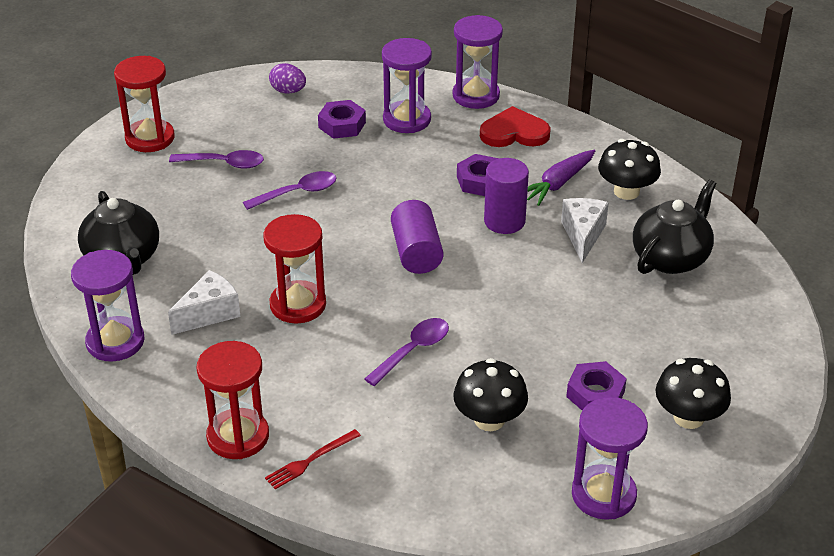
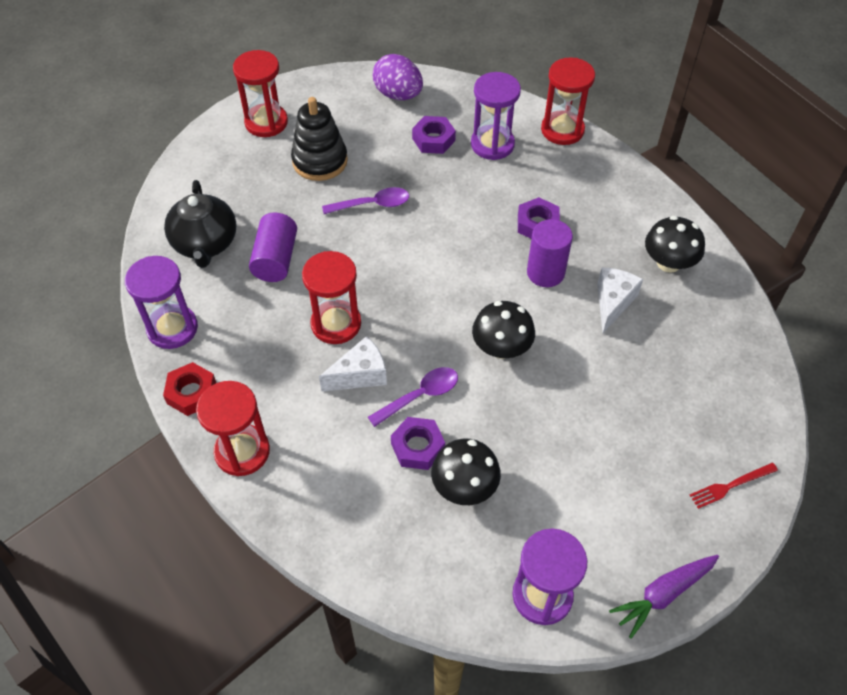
camera: 15 degrees right, 15 degrees up
(160, 395) = (191, 393): none -> red nut
(209, 313) = (258, 316): white cheese -> white cheese (360, 375)
(224, 163) = (320, 161): purple spoon -> black stacking toy
(288, 91) = (398, 94): purple egg -> purple egg, size x1.59
(310, 460) = (295, 492): red fork -> red fork (730, 485)
(416, 252) = (456, 290): purple cylinder -> purple cylinder (275, 259)
(476, 96) = (562, 130): purple hourglass -> red hourglass
(514, 132) = (584, 177): red heart -> none
(558, 184) = (607, 241): purple carrot -> purple carrot (663, 594)
(595, 394) = (569, 482): purple nut -> purple nut (418, 447)
(671, 258) = (687, 345): black teapot -> none
(688, 417) = (648, 529): black mushroom -> black mushroom (501, 347)

